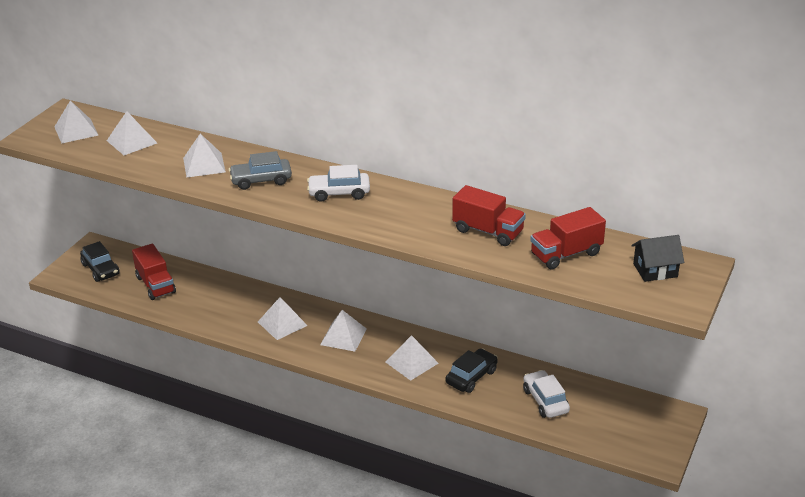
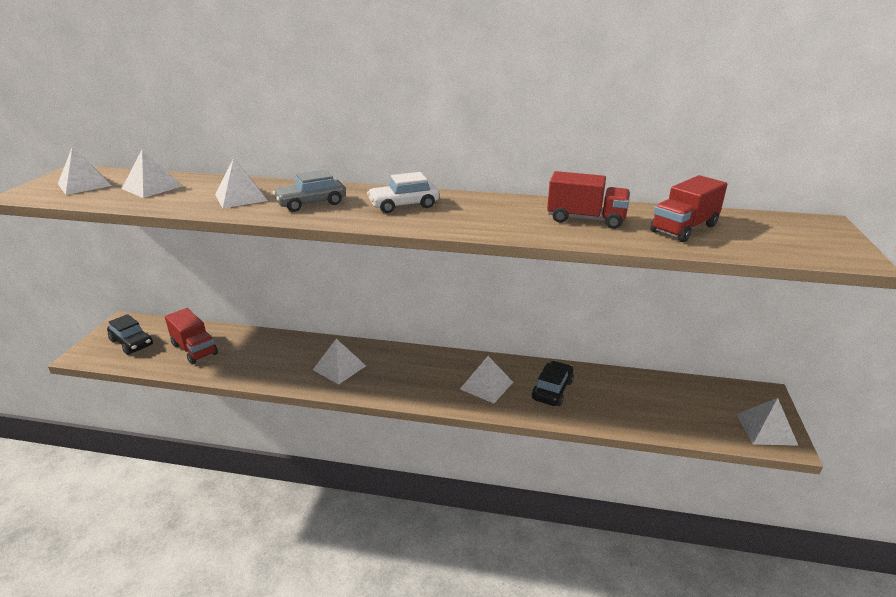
camera: 15 degrees left, 5 degrees down
(343, 336) = (407, 371): white pyramid -> white pyramid (766, 429)
(545, 401) = (636, 402): white car -> none
(655, 270) = (786, 232): black house -> none

